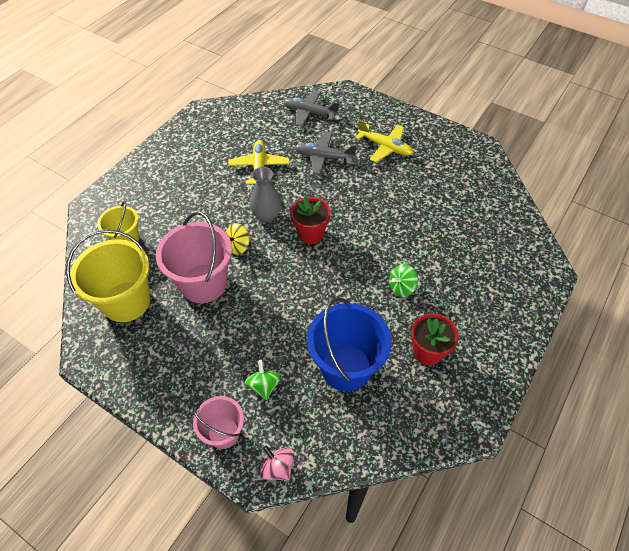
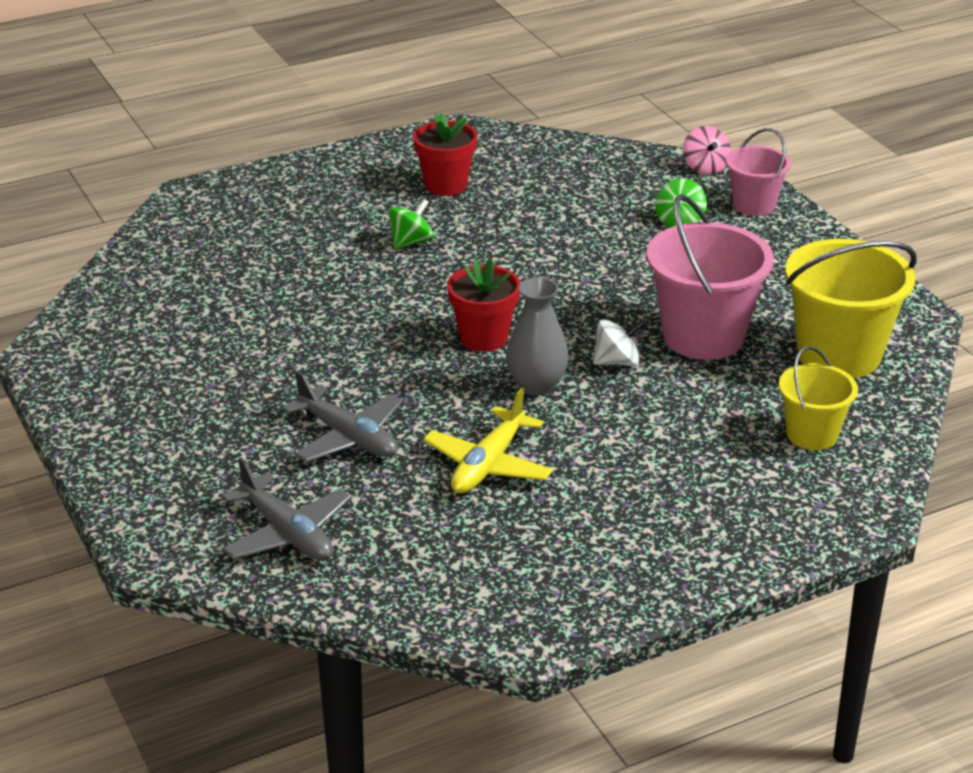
camera: 150 degrees left, 20 degrees down
(238, 246) = (617, 362): yellow spinning top -> white spinning top
(346, 367) = (561, 204): blue bucket -> none
(385, 147) = (214, 412): yellow plane -> none
(401, 287) = (411, 242): green spinning top -> green spinning top turned 45 degrees counterclockwise

